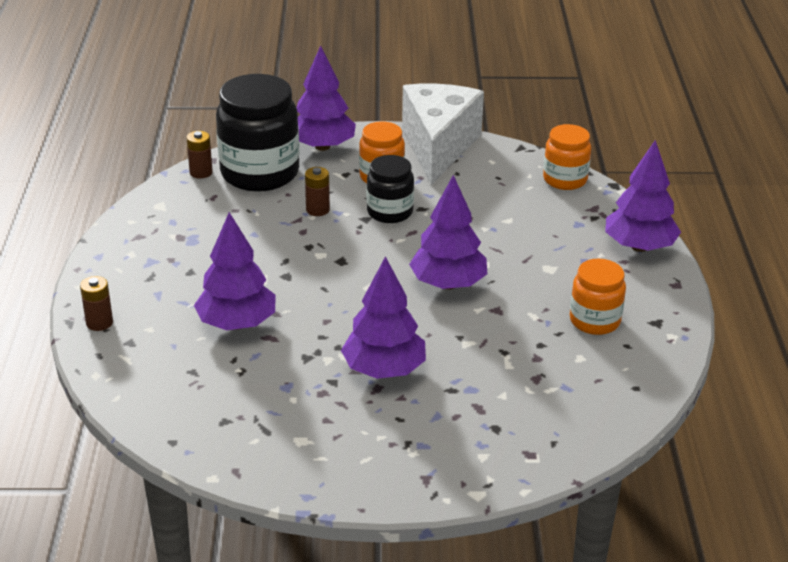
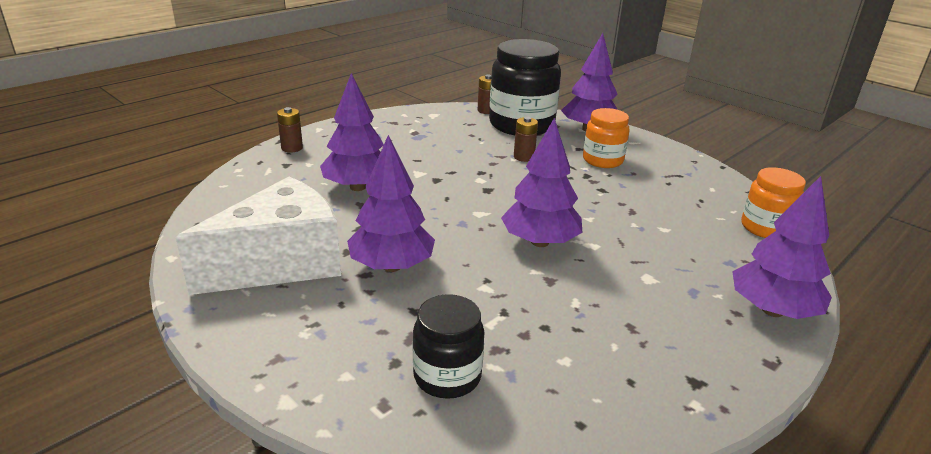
camera: 45 degrees right, 5 degrees down
(390, 212) = (573, 180): black jar -> black jar (447, 376)
(438, 147) = (678, 163): white cheese -> white cheese (281, 263)
(594, 321) = (628, 340): orange jar -> none

